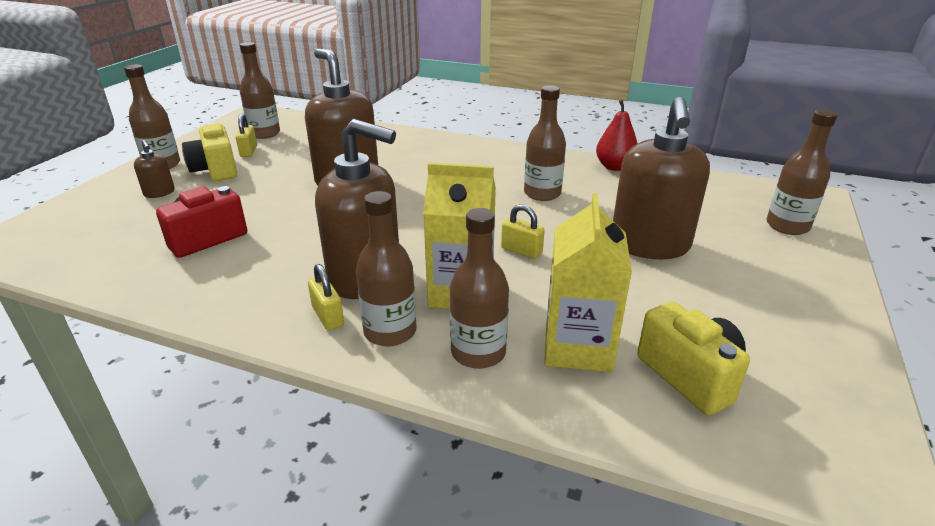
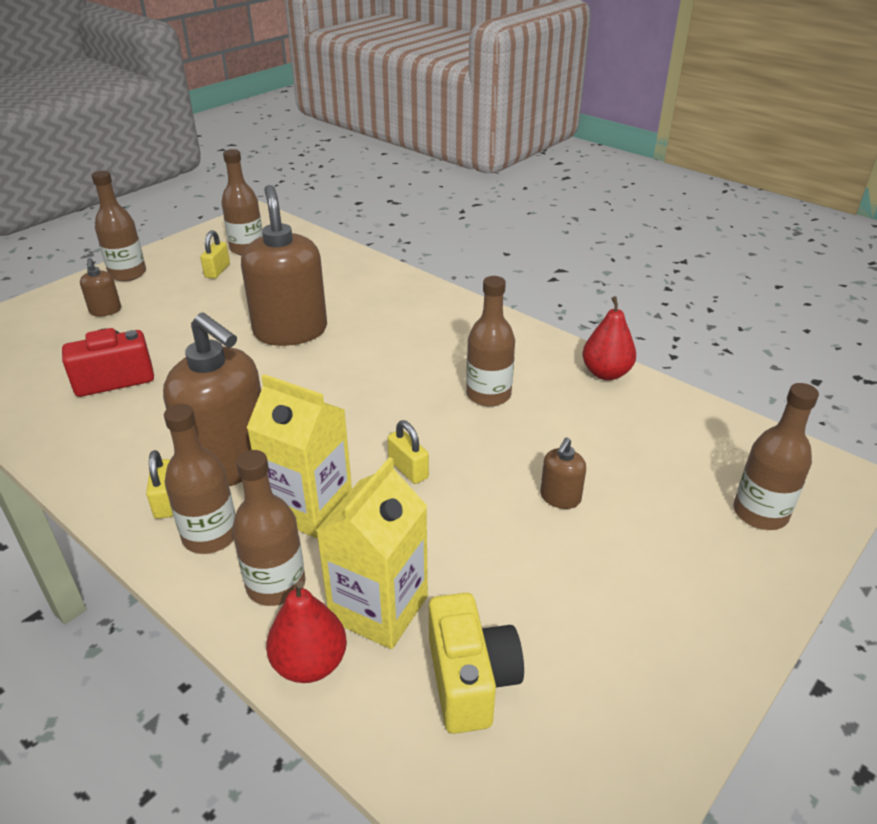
camera: 20 degrees right, 5 degrees up
(215, 170) = (172, 291): yellow camera -> none
(554, 400) = (310, 663): none -> red pear
(649, 245) = (560, 497): brown soap dispenser -> brown soap dispenser, size x0.44

